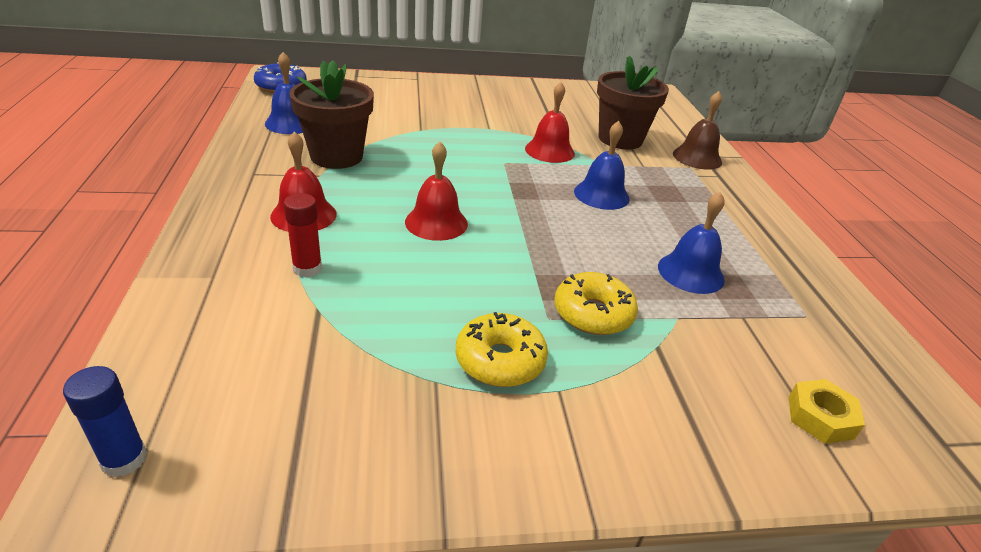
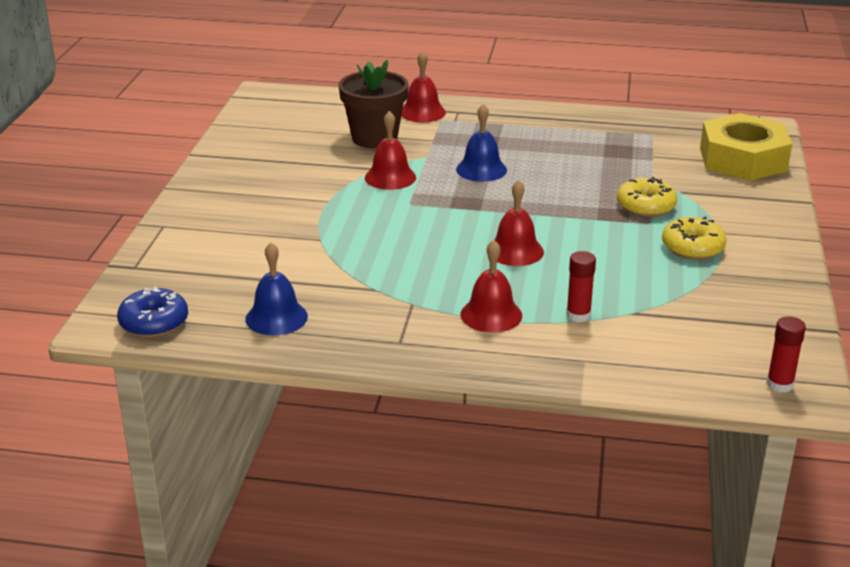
camera: 70 degrees left, 5 degrees down
(124, 459) = (779, 384): blue glue stick -> red glue stick
(336, 156) = (373, 292): brown flower pot -> none
(690, 273) = (601, 160): blue bell -> none
(697, 157) = (422, 112): brown bell -> red bell
(820, 417) = (742, 159): yellow nut -> yellow nut, size x2.30

